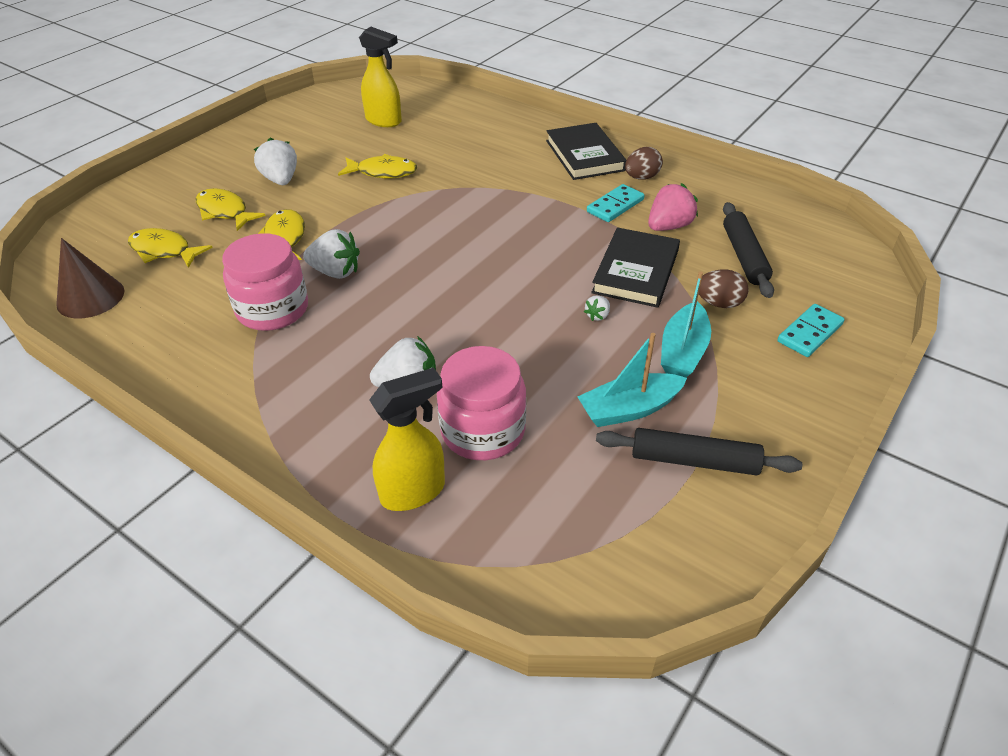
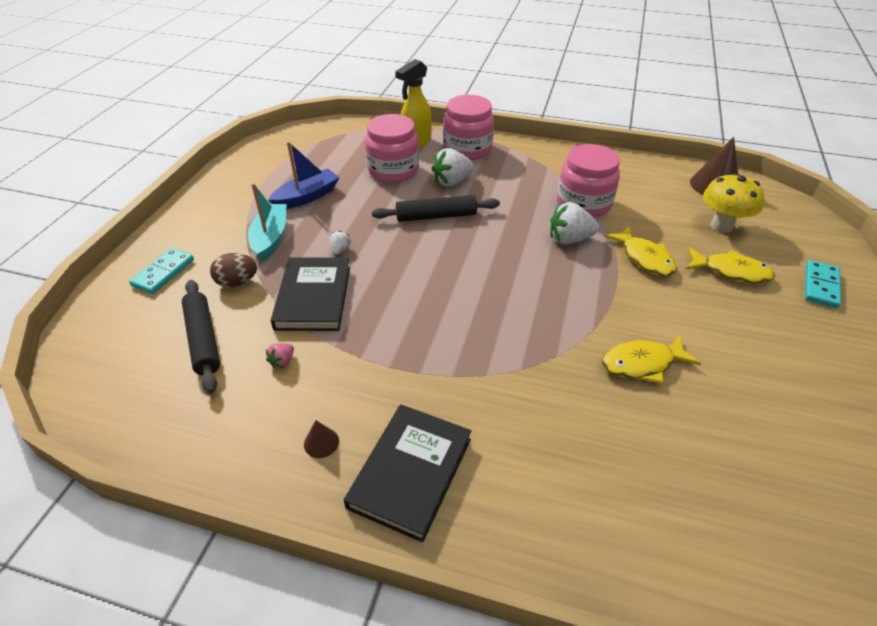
camera: 160 degrees right, 0 degrees up
(164, 251) = (721, 226): yellow fish -> yellow mushroom
(281, 180) = (734, 323): white strawberry -> none
(338, 450) = (467, 149): none -> pink jar
(384, 121) = (744, 474): yellow spray bottle -> none
(585, 155) = (410, 472): black book -> black book turned 60 degrees clockwise
(615, 206) = (347, 379): turquoise domino -> turquoise domino (820, 286)
(629, 409) = (307, 197): turquoise boat -> blue boat
(641, 177) = (321, 442): brown egg -> brown cone
(669, 226) = (282, 362): pink strawberry -> pink strawberry, size x0.50
(694, 460) = (266, 181): black rolling pin -> black rolling pin (436, 216)

